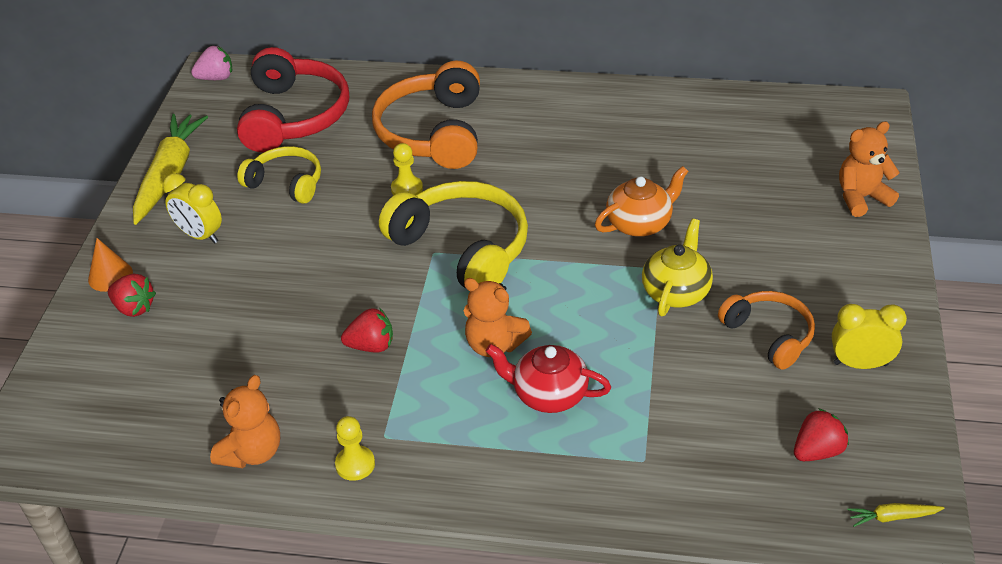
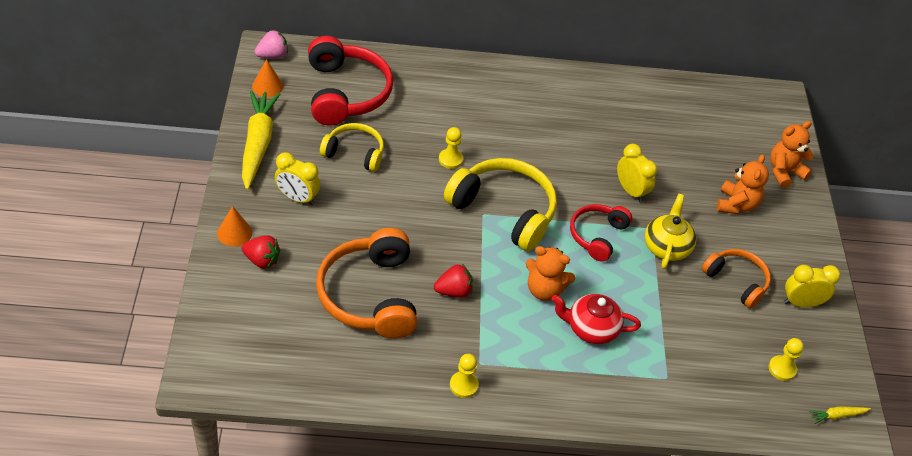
camera: 15 degrees left, 5 degrees up
(200, 111) = (267, 86): none -> orange cone
(252, 452) = (385, 378): orange teddy bear -> orange teddy bear (736, 205)
(433, 132) = (460, 110): orange headphones -> orange headphones (369, 295)
(582, 278) = (597, 235): none -> red headphones
(640, 223) = (630, 191): orange teapot -> yellow clock
(817, 451) = (782, 369): red strawberry -> yellow pawn

